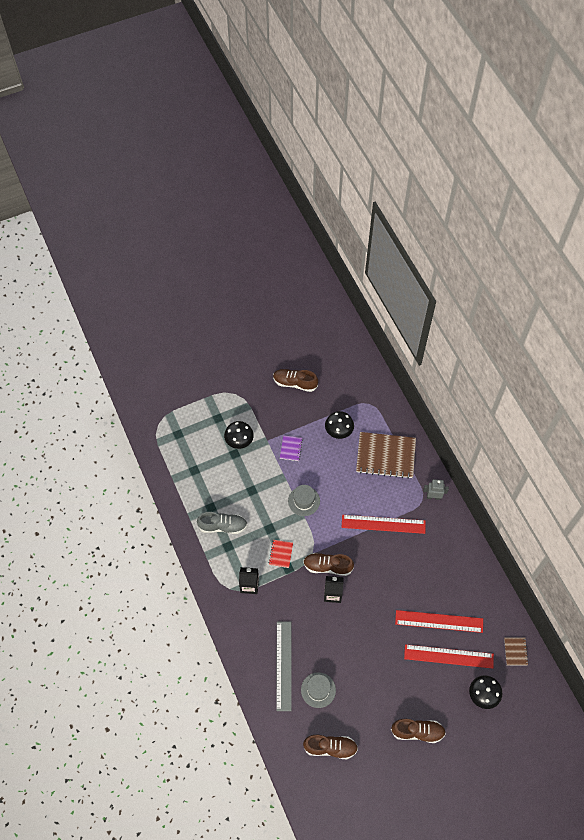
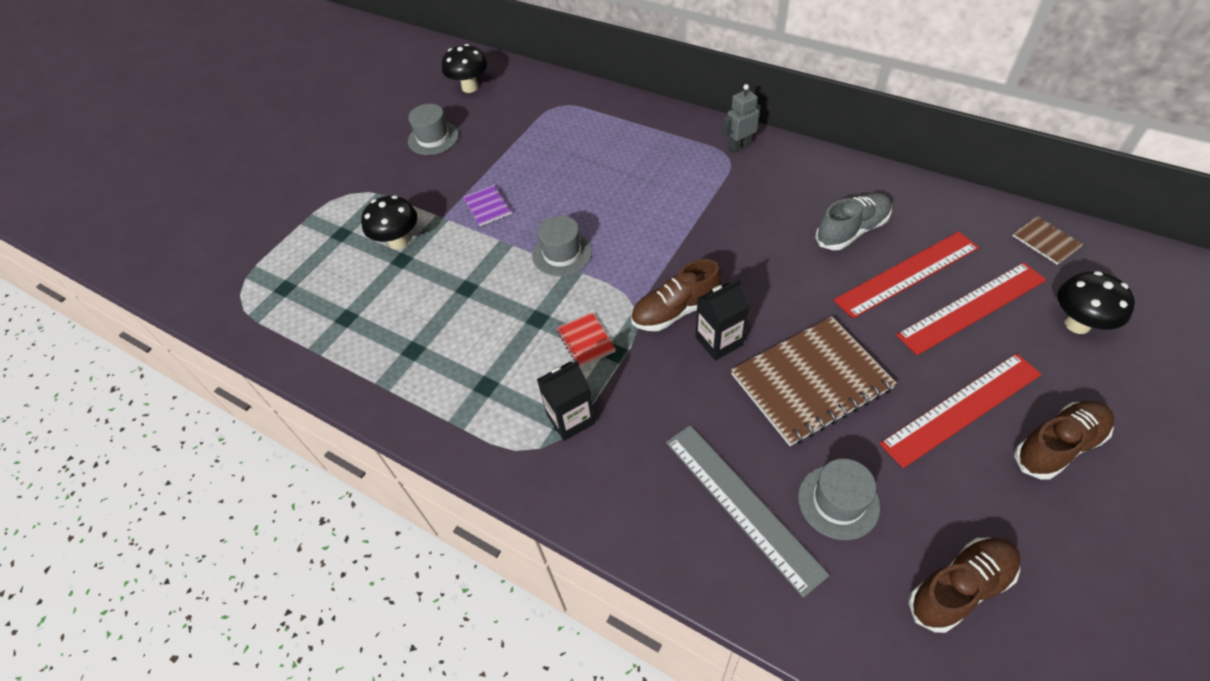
camera: 30 degrees left, 10 degrees down
(223, 526) = (454, 363): grey shoe -> grey shoe (852, 231)
(295, 383) = (433, 138): brown shoe -> grey hat
(338, 432) = (542, 153): black mushroom -> black mushroom (470, 87)
(383, 524) = (704, 212): red ruler -> red ruler (961, 408)
(385, 456) = (632, 142): brown notebook -> brown notebook (811, 381)

